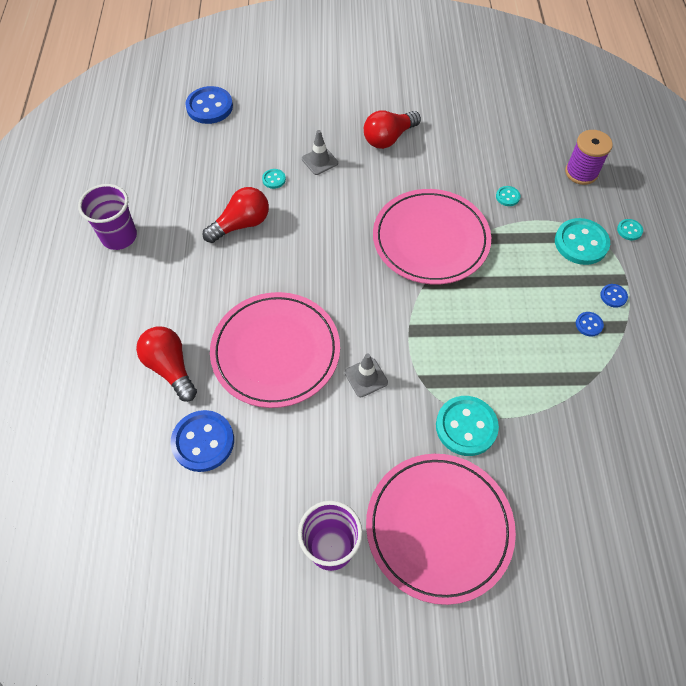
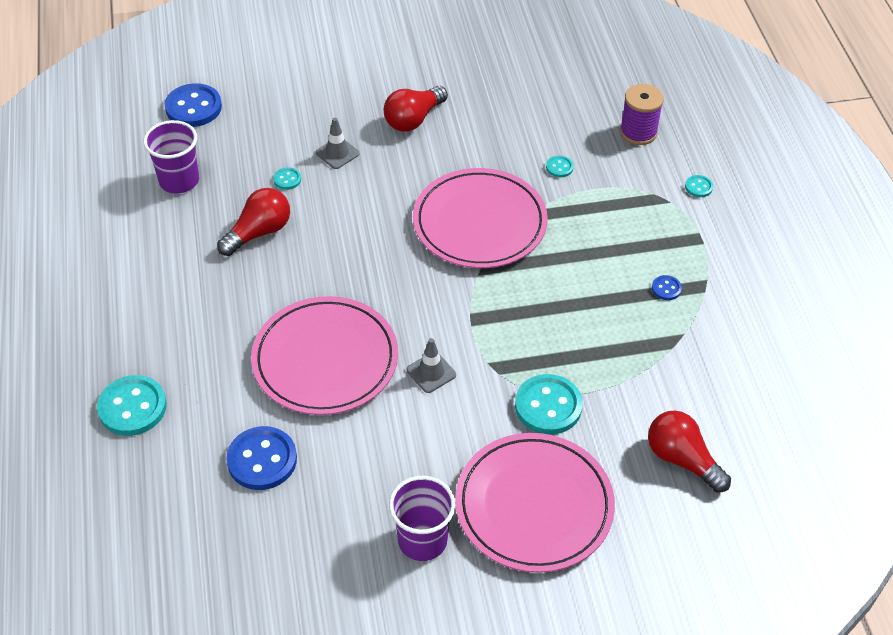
camera: 10 degrees left, 10 degrees down
(119, 237) = (117, 263): purple cup -> purple cup (179, 181)
(170, 368) = (209, 391): red light bulb -> red light bulb (682, 459)
(581, 243) = (647, 206): turquoise button -> turquoise button (132, 407)
(613, 296) = (689, 257): blue button -> none

